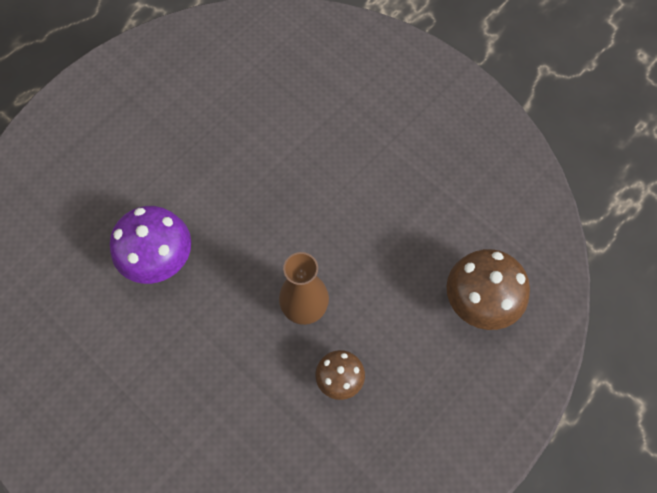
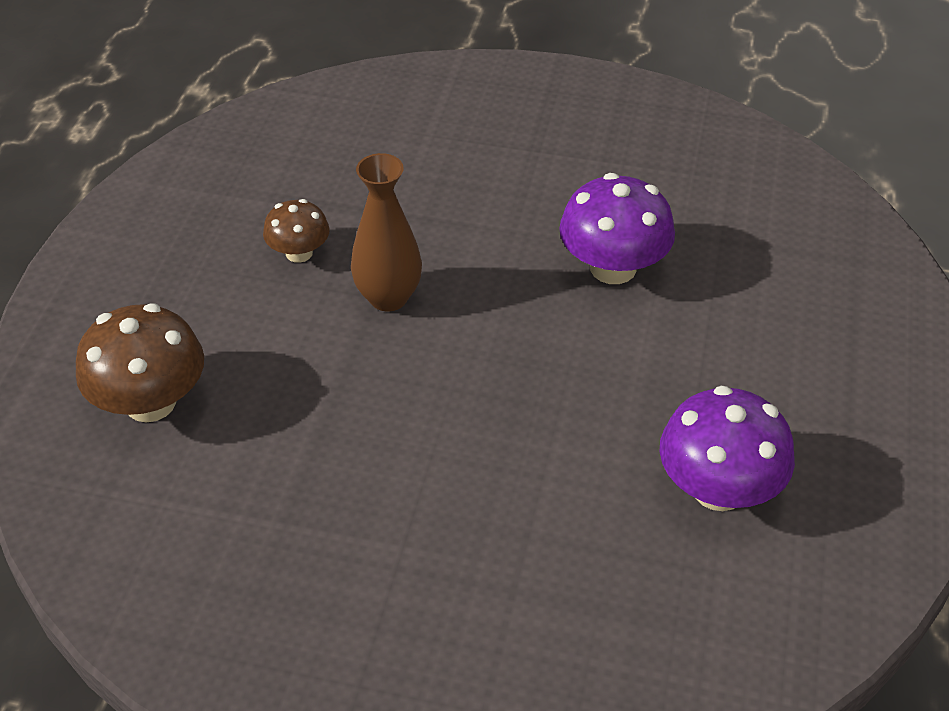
camera: 150 degrees right, 20 degrees down
(220, 99) = (718, 489): none -> purple mushroom

